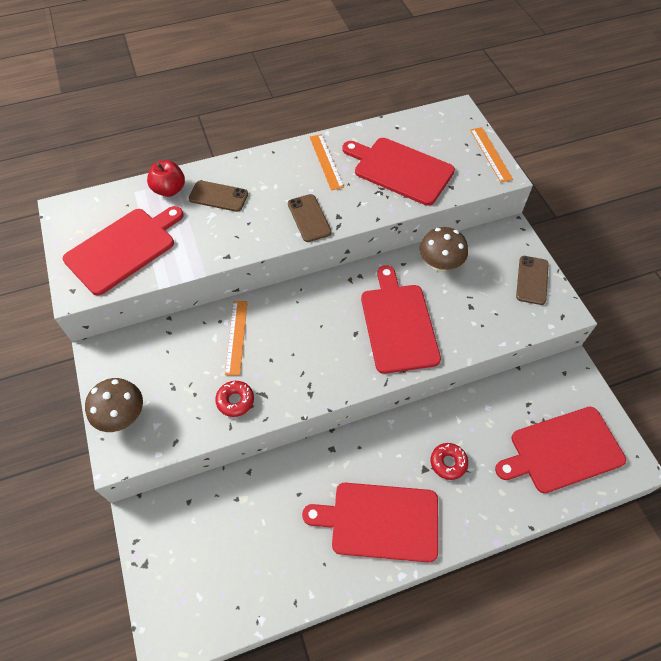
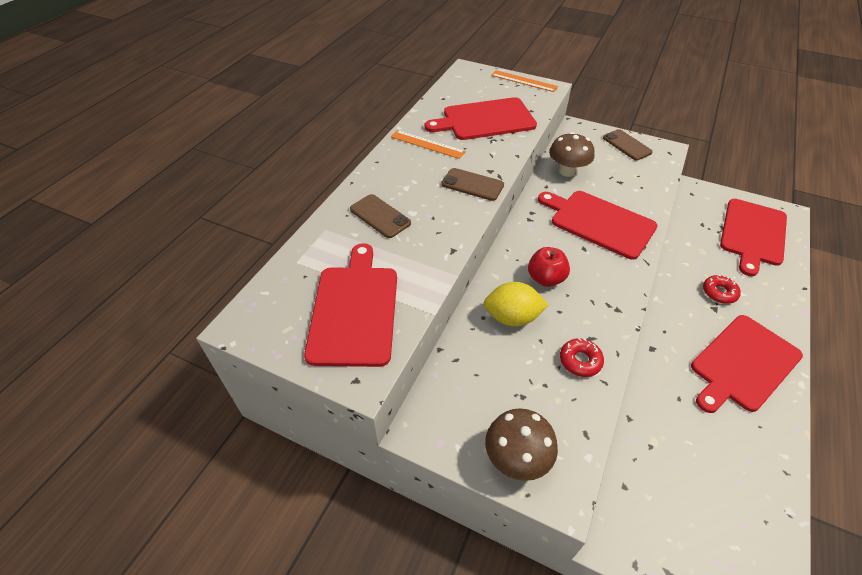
camera: 45 degrees left, 10 degrees down
(169, 190) = (328, 239): red apple -> red apple (545, 278)
(218, 196) = (380, 216): brown phone -> brown phone turned 75 degrees clockwise
(236, 337) = (512, 317): orange ruler -> yellow lemon

